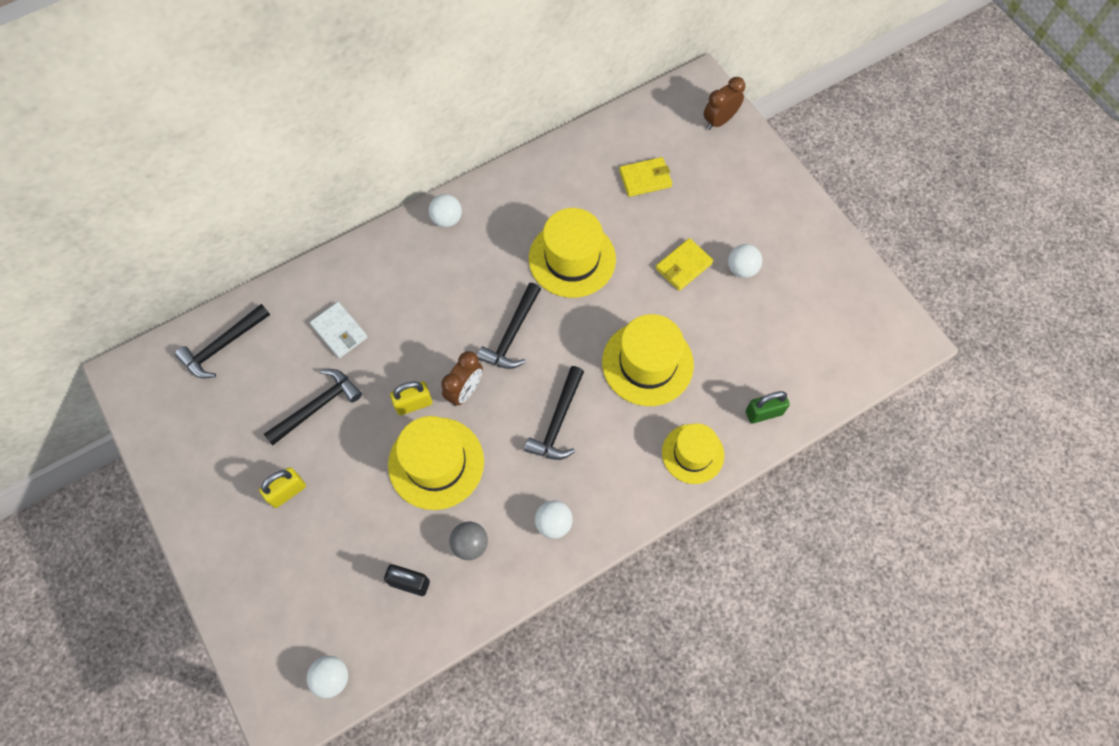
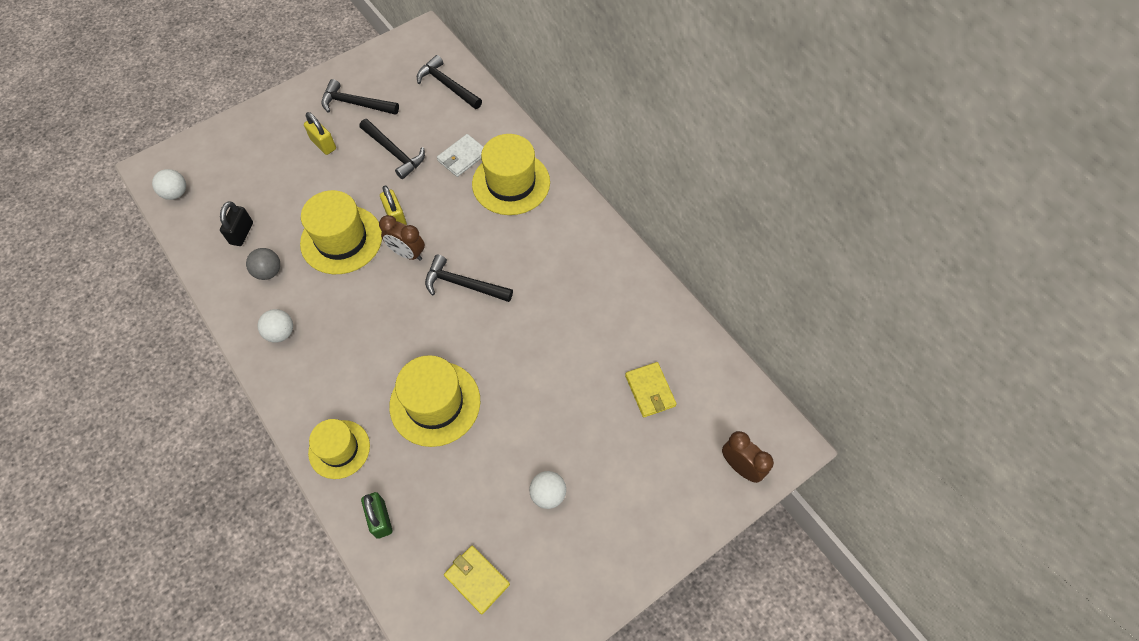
camera: 85 degrees right, 5 degrees down
(447, 219) = (580, 220): white ball -> none
(558, 421) = (376, 329): black hammer -> black hammer (355, 104)
(572, 259) = (547, 328): yellow hat -> yellow hat (511, 183)
(683, 266) = (547, 433): yellow wallet -> yellow wallet (477, 579)

